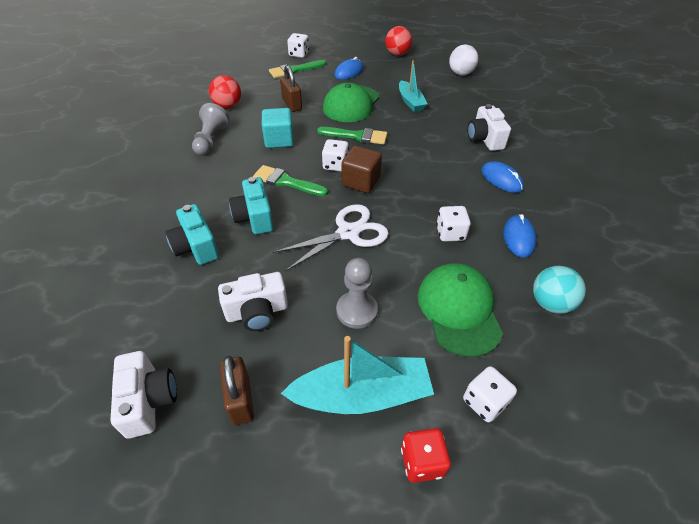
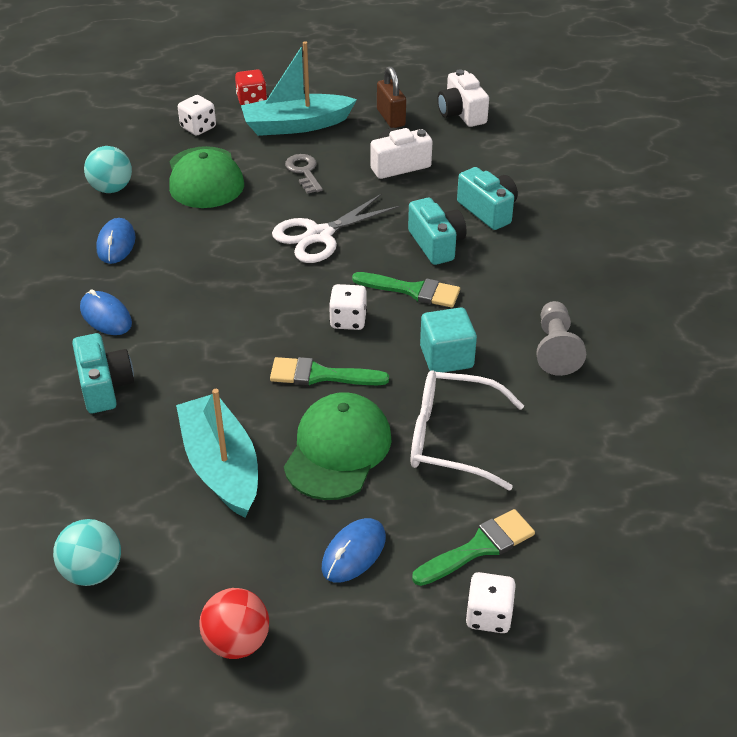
camera: 175 degrees right, 5 degrees down
(228, 106) = (568, 424): red ball -> none
(292, 104) = (451, 438): brown padlock -> white glasses
(356, 311) = (304, 172): grey pawn -> grey key
(361, 181) = (308, 298): brown cube -> none
(410, 102) = (221, 466): turquoise boat -> turquoise boat, size x1.59
(450, 233) = (197, 243): white dice -> none
(460, 73) = (92, 571): white ball -> turquoise ball
(484, 139) = (104, 386): white camera -> turquoise camera

